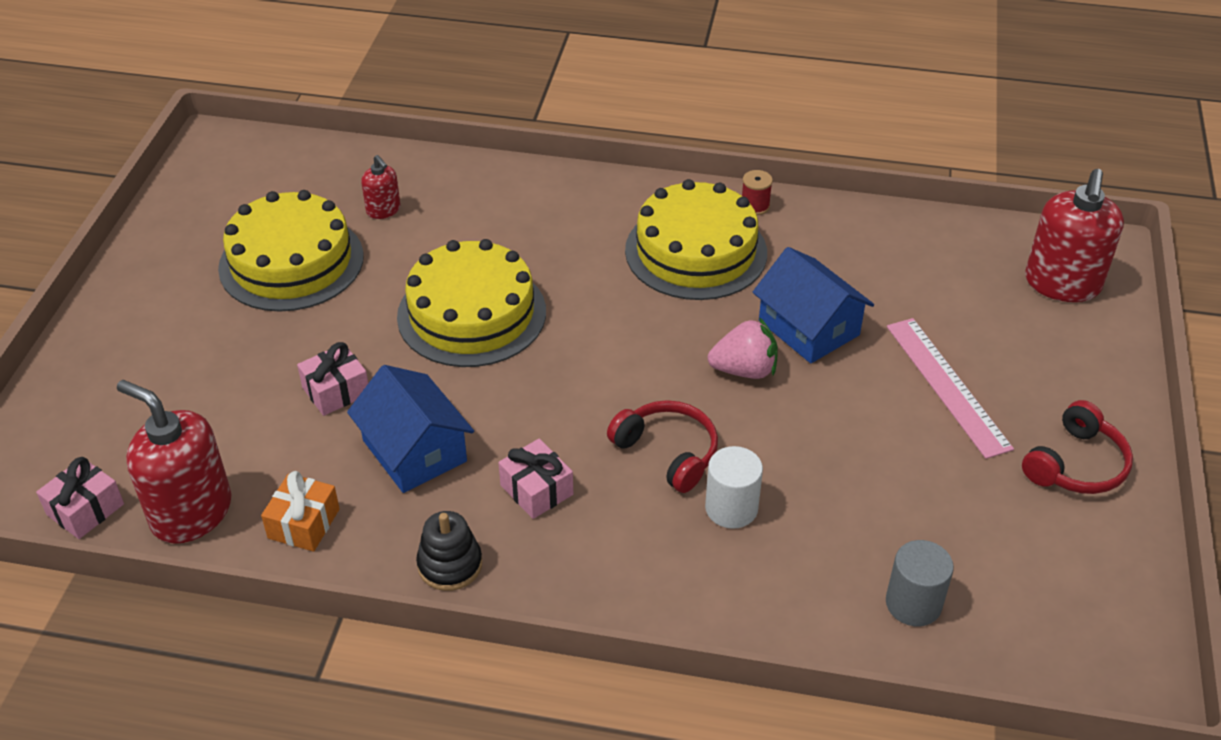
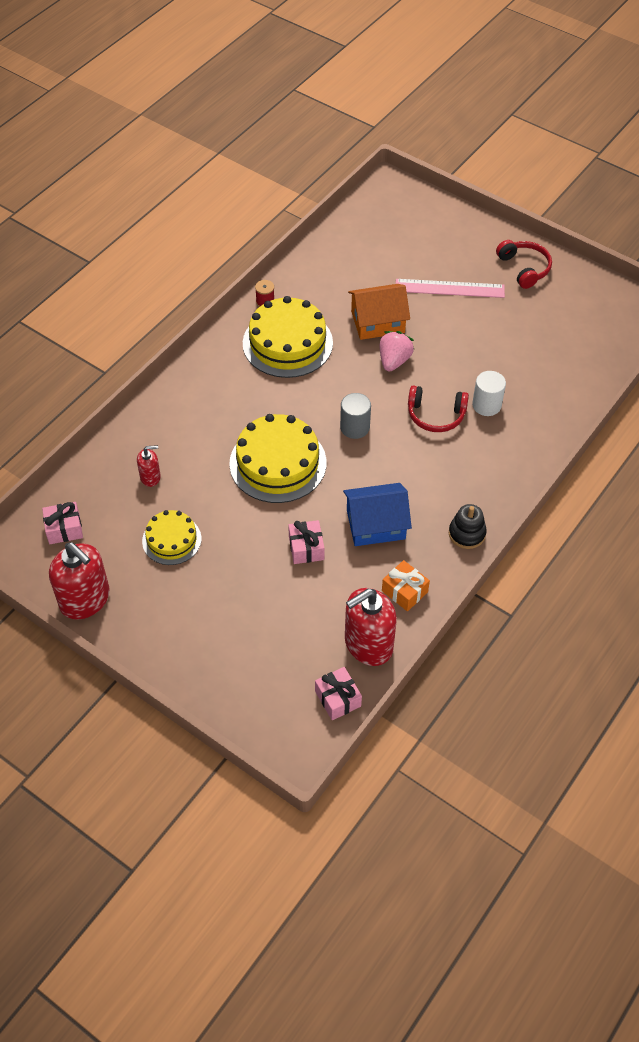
camera: 65 degrees left, 10 degrees up
(291, 262) = (171, 540): yellow cake -> yellow cake, size x0.58
(536, 490) = (433, 479): pink gift -> pink gift (64, 529)
(668, 452) = (435, 415): red headphones -> red headphones turned 150 degrees counterclockwise
(808, 328) = (378, 322): blue house -> orange house
(913, 603) = (576, 363): grey cylinder -> grey cylinder (355, 427)
(1062, 284) = (404, 212): red soap dispenser -> red soap dispenser (85, 599)

